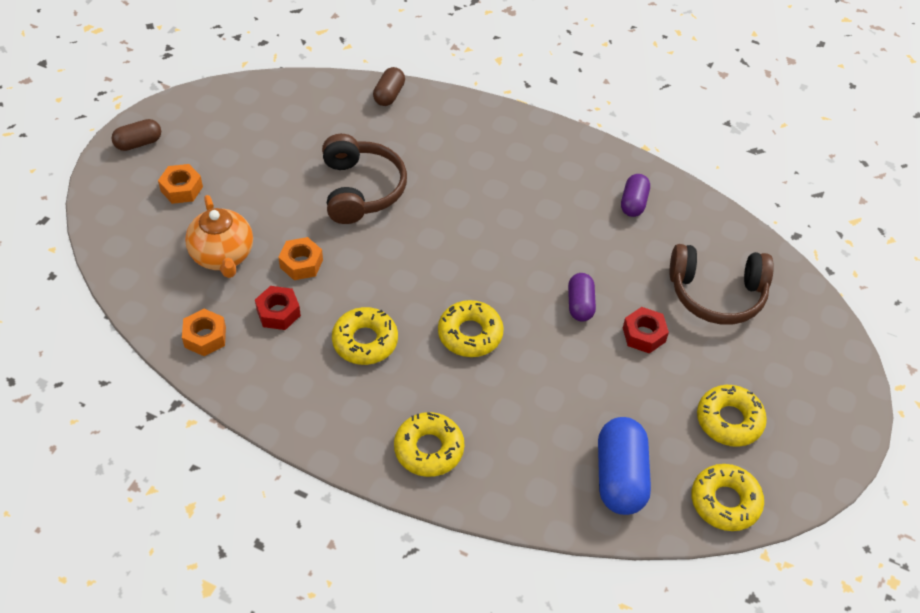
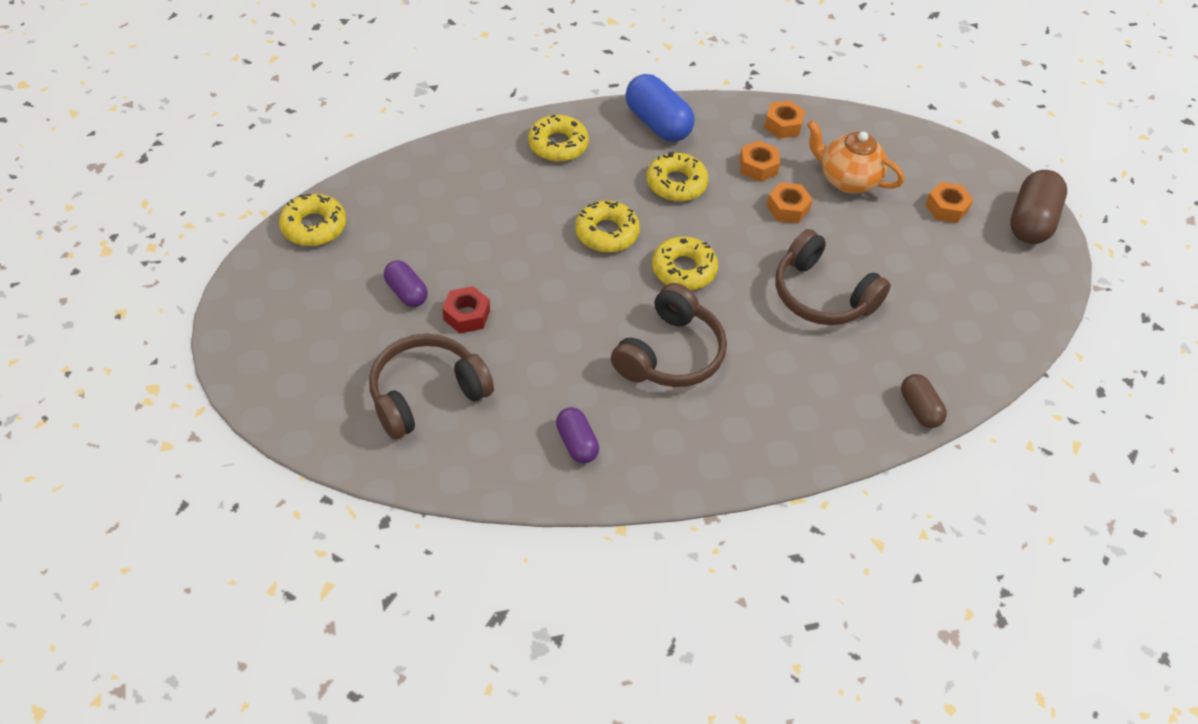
camera: 140 degrees right, 0 degrees up
(138, 143) = (1030, 221): brown capsule -> brown capsule, size x1.71
(278, 313) = (758, 167): red nut -> orange nut
(514, 218) = (670, 353): none -> brown headphones
(580, 304) = (541, 308): purple capsule -> purple capsule (406, 292)
(620, 477) = (407, 200): blue capsule -> blue capsule (657, 123)
(729, 420) = (346, 286): yellow donut -> yellow donut (683, 270)

